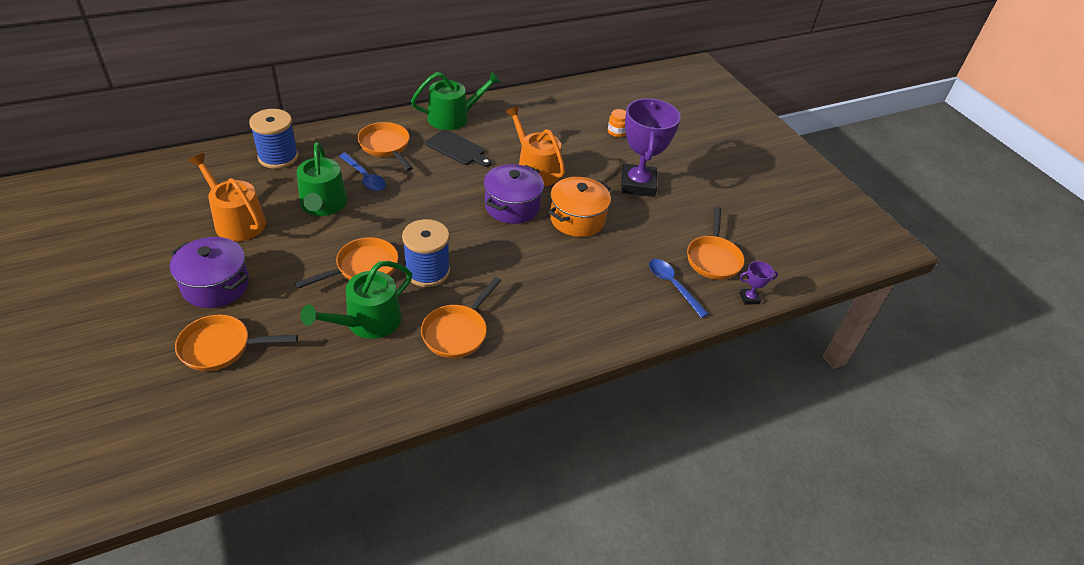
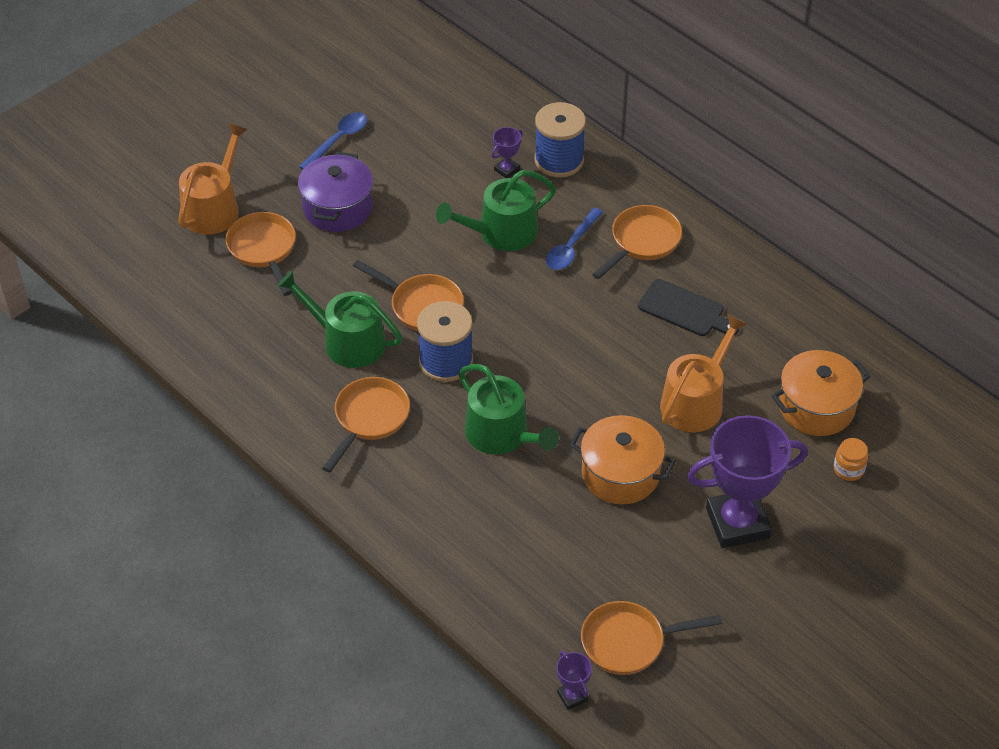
camera: 75 degrees right, 5 degrees up
(236, 221) = (435, 178): orange watering can -> orange watering can (214, 207)
(263, 183) = (507, 170): none -> purple trophy
(453, 117) = (750, 282): green watering can -> green watering can (502, 435)
(457, 149) = (684, 310): black cutting board -> black cutting board turned 75 degrees counterclockwise
(457, 332) = (369, 419): orange pan -> orange pan turned 105 degrees clockwise
(512, 206) = (604, 401): purple pot -> none
(566, 127) = (816, 407): none -> orange pot
(673, 286) = (550, 605): blue spoon -> blue spoon (338, 140)

